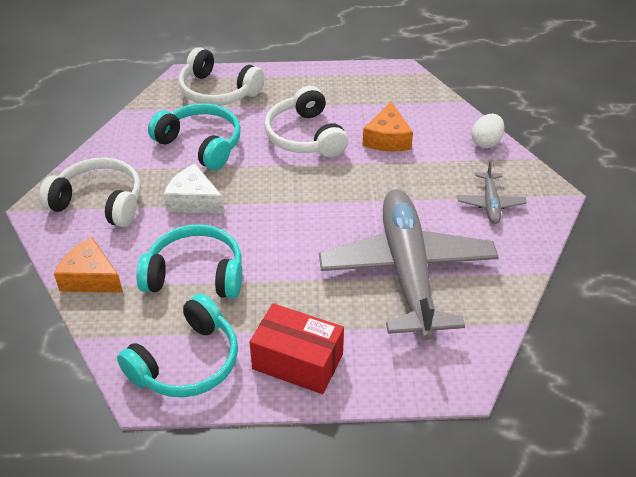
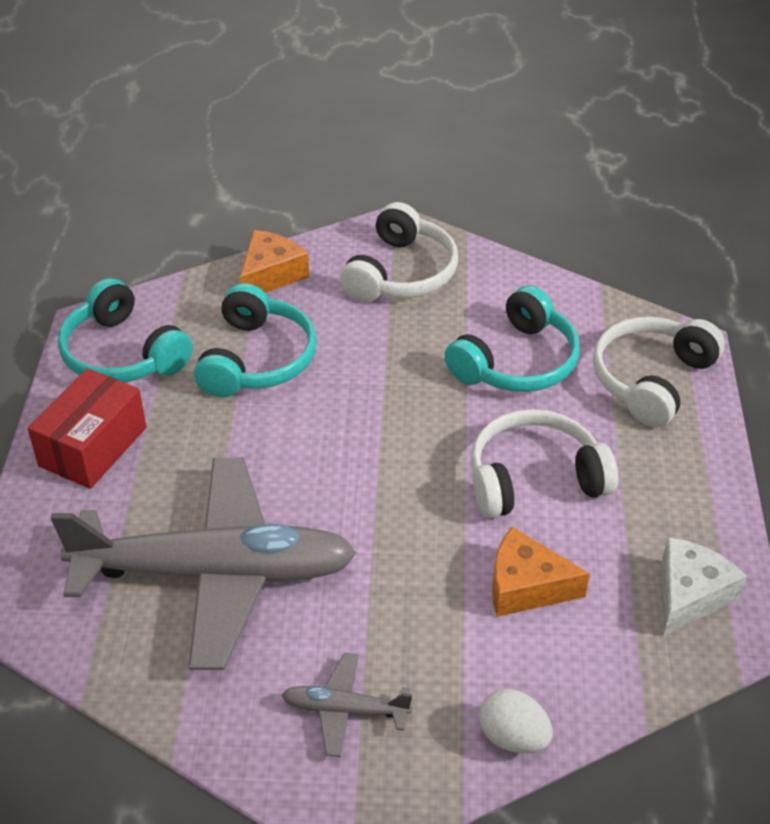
camera: 95 degrees right, 0 degrees up
(194, 201) = (394, 356): white cheese -> white cheese (690, 595)

